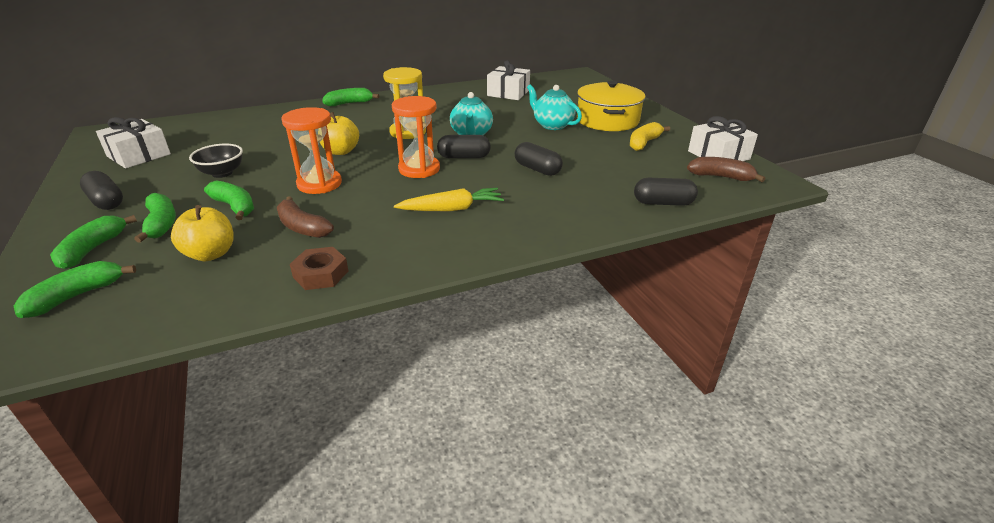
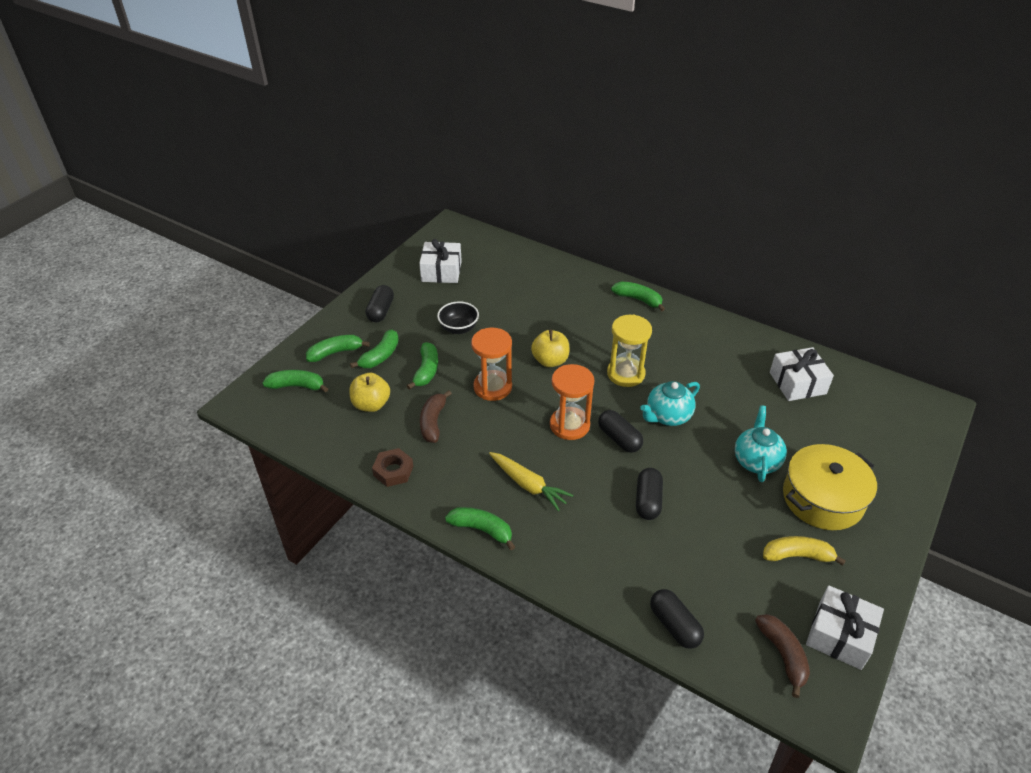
camera: 55 degrees right, 10 degrees up
(468, 250) = (482, 530): none -> green banana

